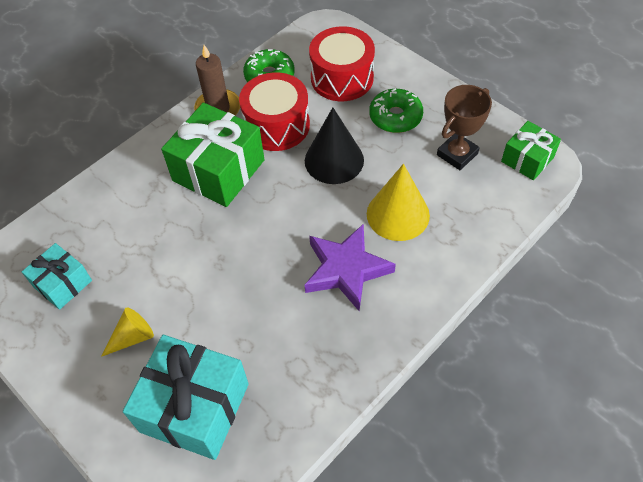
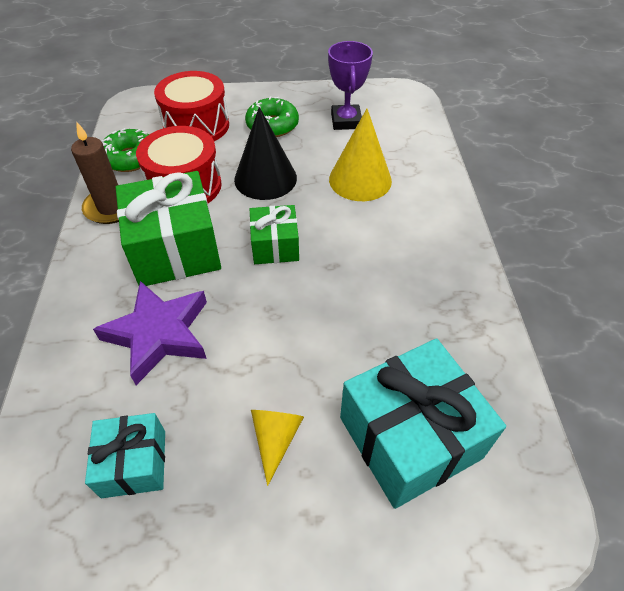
camera: 50 degrees left, 5 degrees down
(346, 269) = (376, 238): purple star -> purple star (159, 334)
(457, 154) = (346, 121): brown trophy -> purple trophy
(527, 159) = (391, 98): green gift -> green gift (275, 246)

